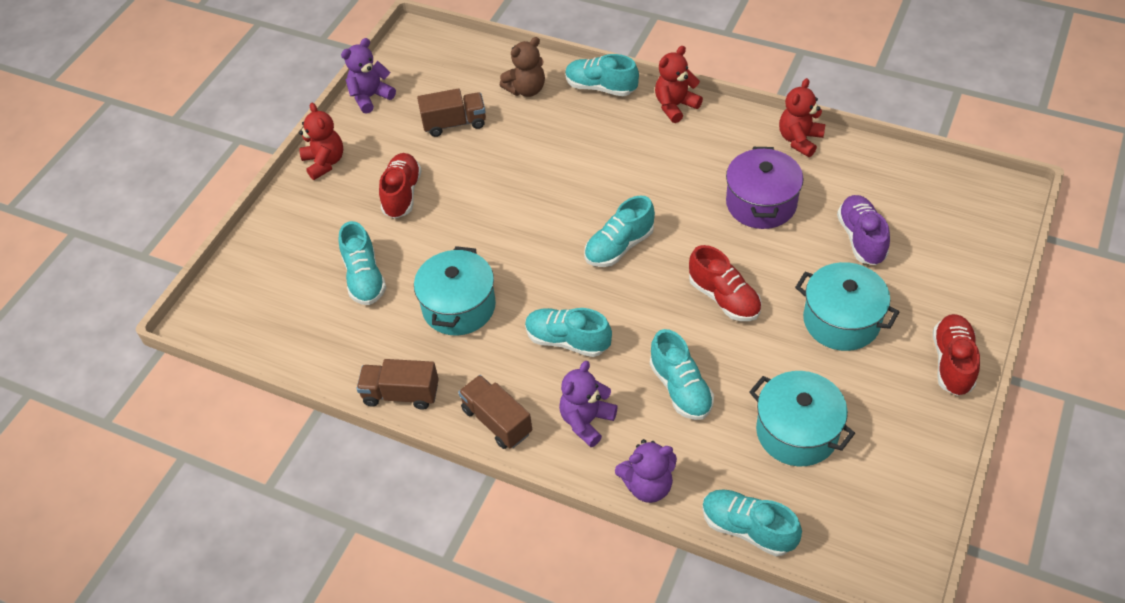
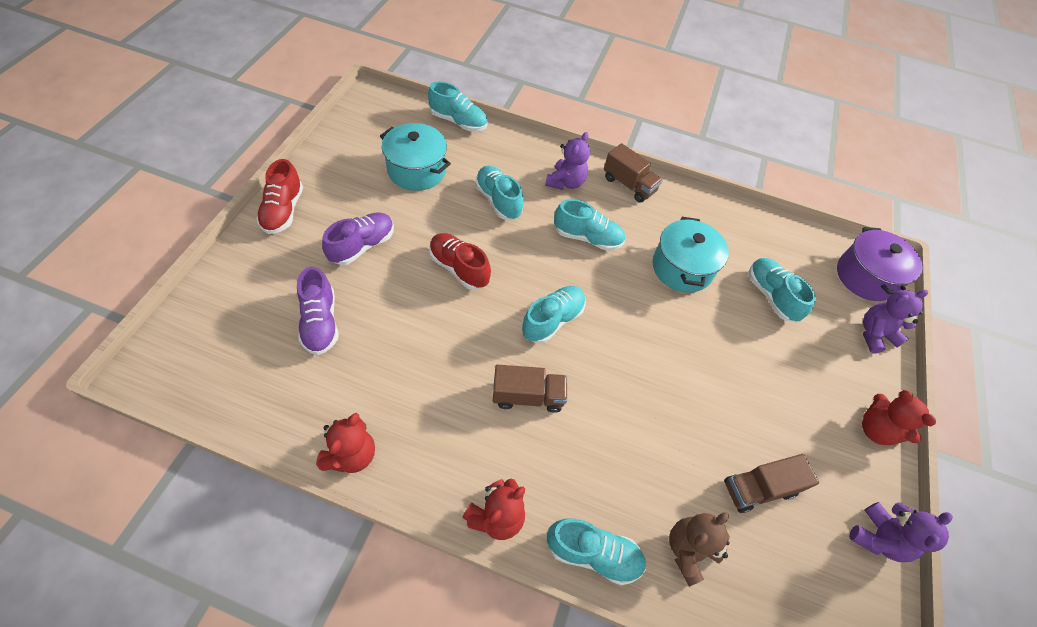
camera: 165 degrees right, 5 degrees up
(401, 394) = (702, 204): brown truck -> brown truck (528, 396)
(402, 194) = (776, 385): red shoe -> none
(648, 485) = (521, 145): purple teddy bear -> purple teddy bear (874, 334)
(761, 203) = (411, 365): purple pot -> purple pot (865, 277)
(841, 320) = (362, 246): turquoise pot -> purple shoe

